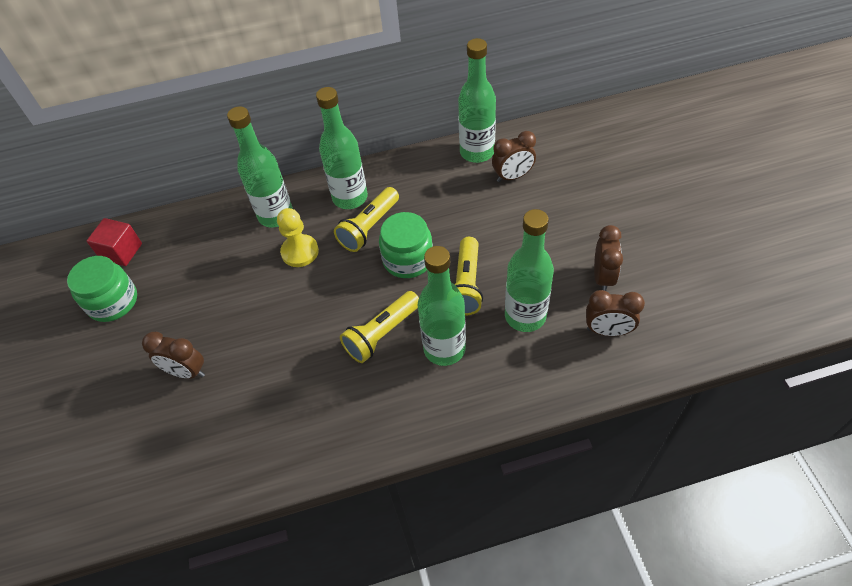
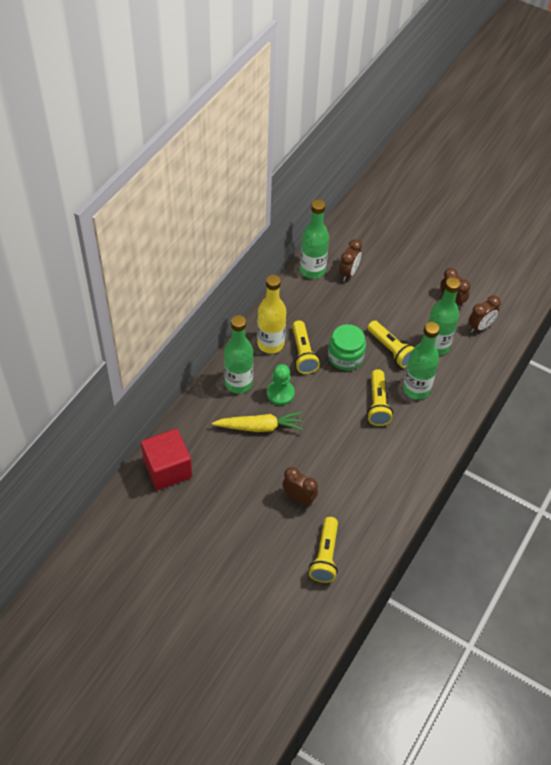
camera: 50 degrees left, 0 degrees up
(113, 302) = (204, 498): green jar -> none
(121, 252) = (168, 469): red cube -> red cube, size x1.55
(131, 457) = (325, 556): none -> yellow flashlight
(186, 372) = (299, 497): brown clock -> brown clock turned 120 degrees counterclockwise
(241, 271) = (259, 427): none -> yellow carrot
(300, 252) = (280, 393): yellow pawn -> green pawn
(350, 198) = (270, 344): green bottle -> yellow bottle

